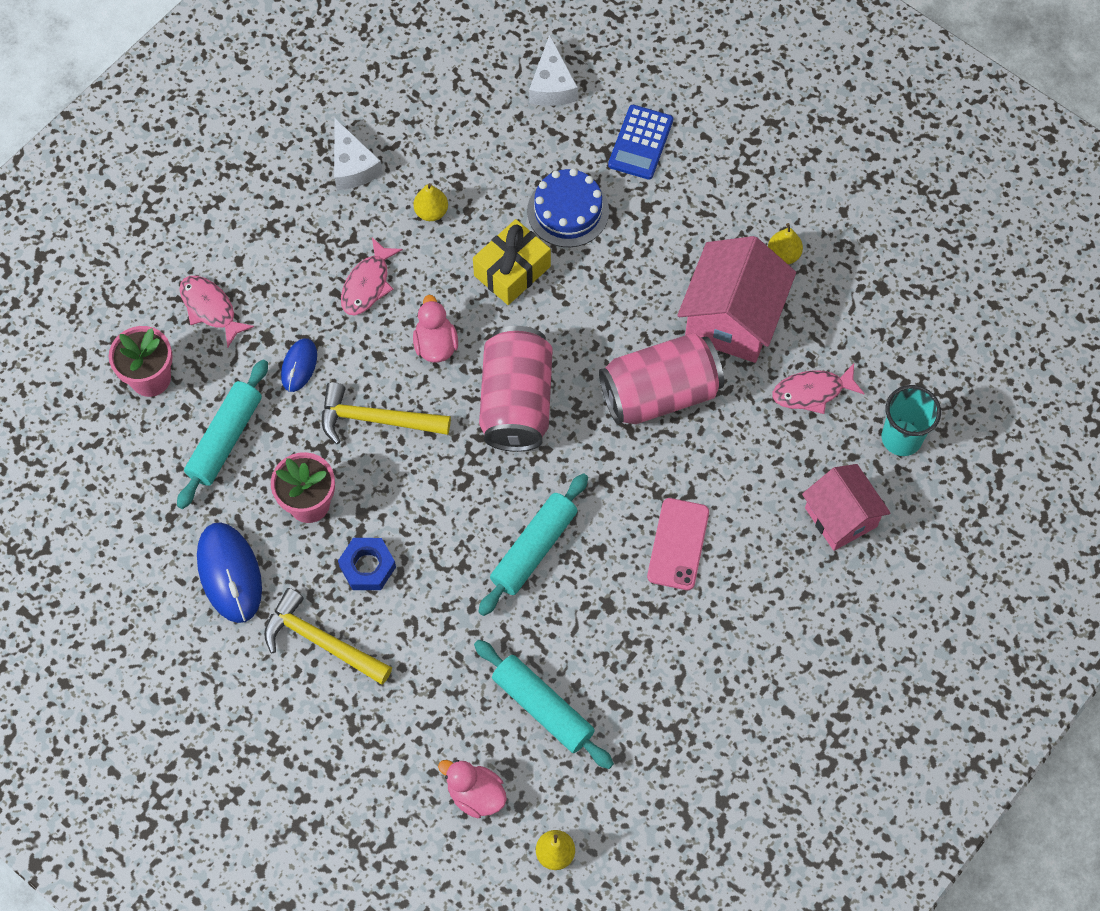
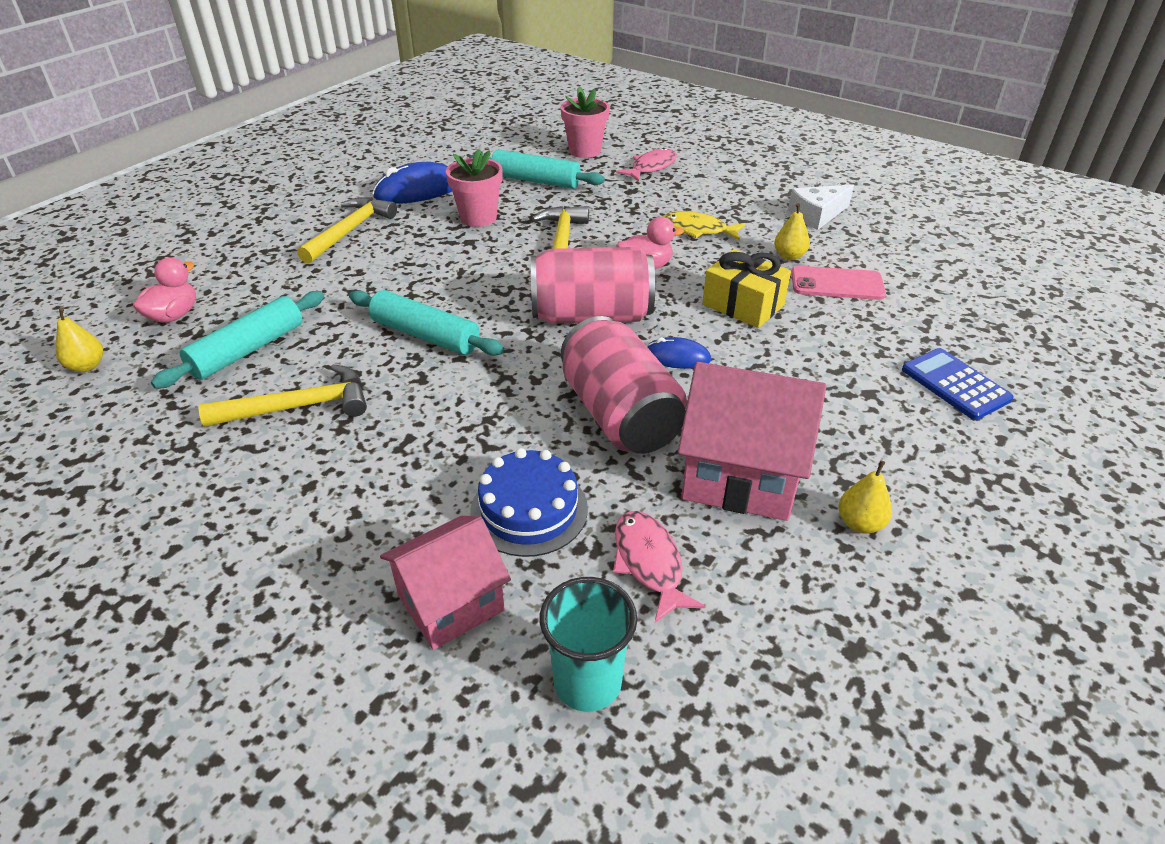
camera: 85 degrees right, 25 degrees down
(299, 366) = (608, 205): blue mouse -> blue mouse (677, 357)
(367, 567) = (416, 247): blue nut -> none
(368, 284) = (698, 230): pink fish -> yellow fish
(552, 85) = (986, 317): white cheese -> none
(568, 211) = (832, 336): blue cake -> blue cake (529, 510)
(630, 647) = (299, 406): none -> yellow hammer
(640, 143) = (955, 384): blue calculator -> blue calculator turned 45 degrees clockwise
(678, 544) = (422, 438): pink phone -> pink phone (837, 284)

